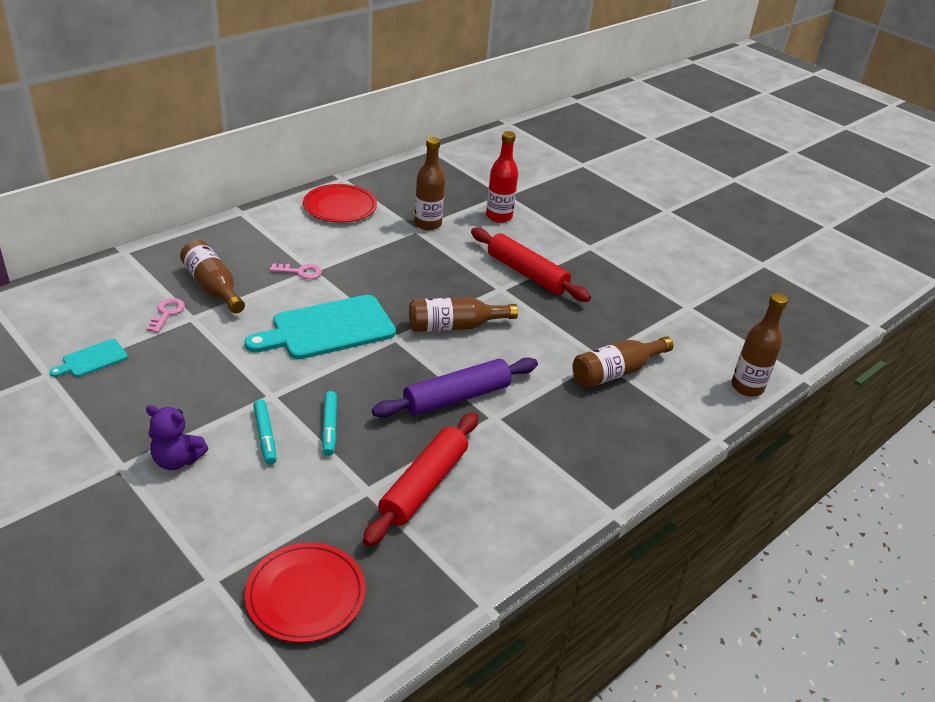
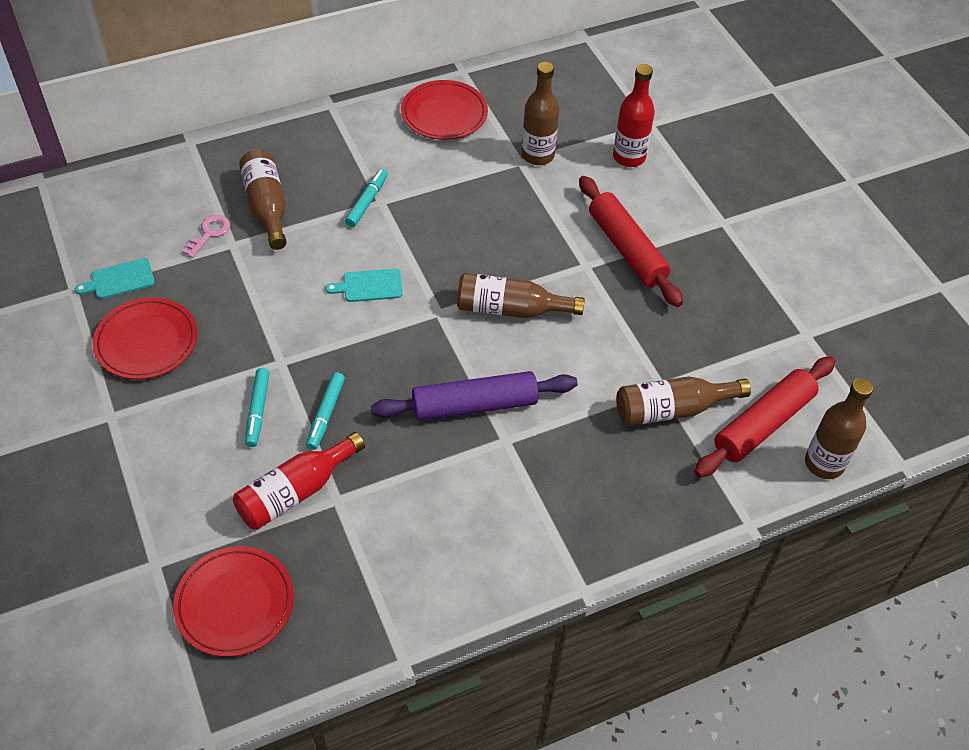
camera: 20 degrees right, 15 degrees up
(136, 402) = (146, 341): none -> red plate
(177, 460) = (164, 420): purple teddy bear -> none
(300, 272) = (367, 202): pink key -> turquoise marker
(327, 492) = (295, 492): none -> red bottle
(328, 329) = (369, 286): turquoise cutting board -> turquoise cutting board, size x0.46
(423, 485) = (396, 507): red rolling pin -> red rolling pin (763, 424)

